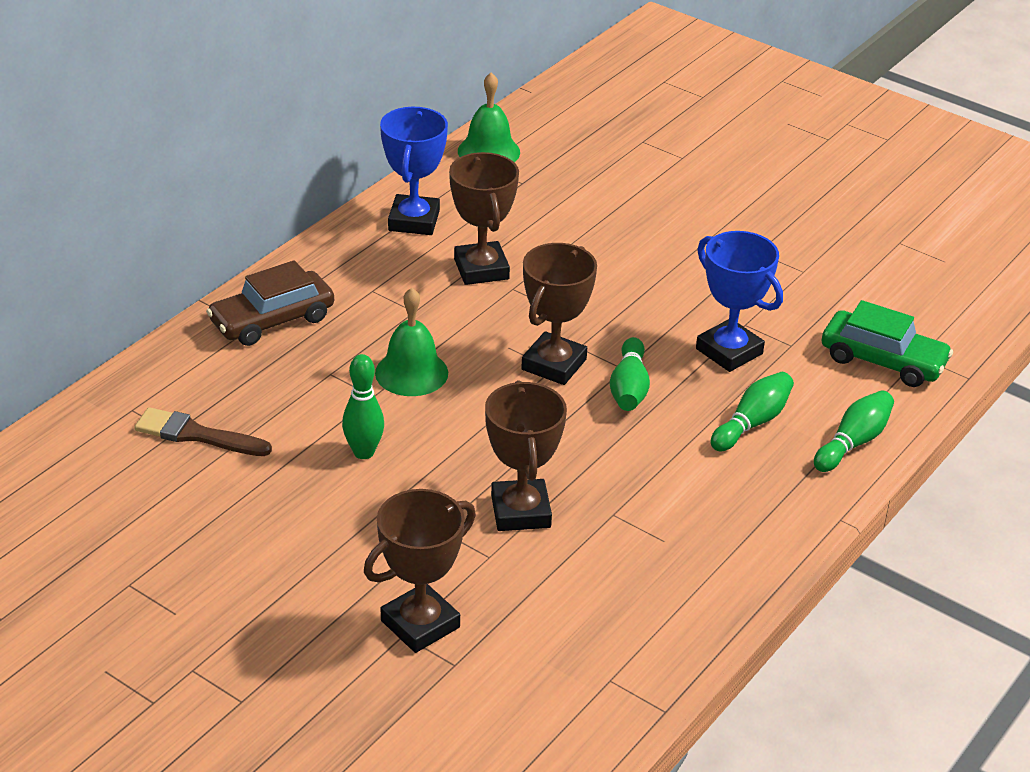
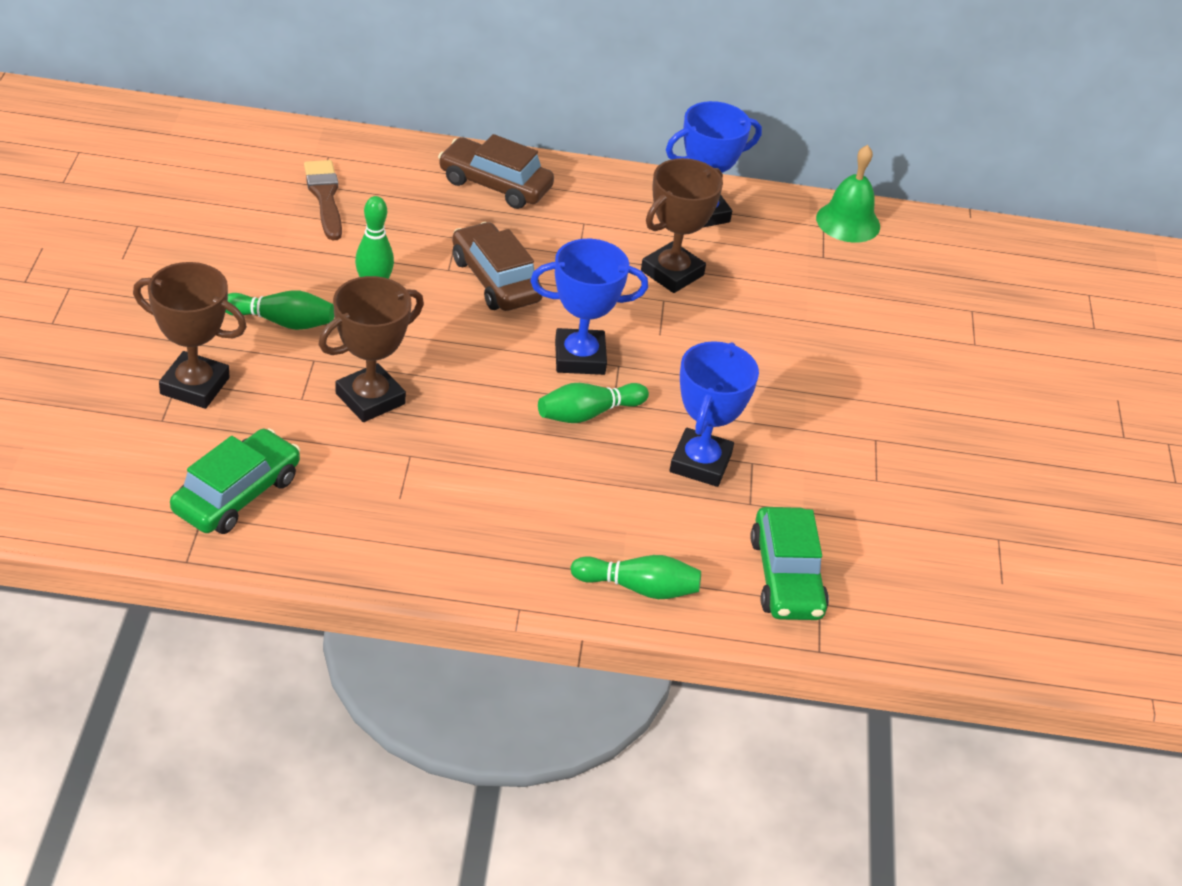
camera: 55 degrees right, 5 degrees up
(411, 373) = (495, 280): green bell -> brown car
(554, 364) = (580, 357): brown trophy -> blue trophy
(595, 646) = (237, 494): none -> green car
(752, 423) = (608, 508): green bowling pin -> green bowling pin (282, 321)

